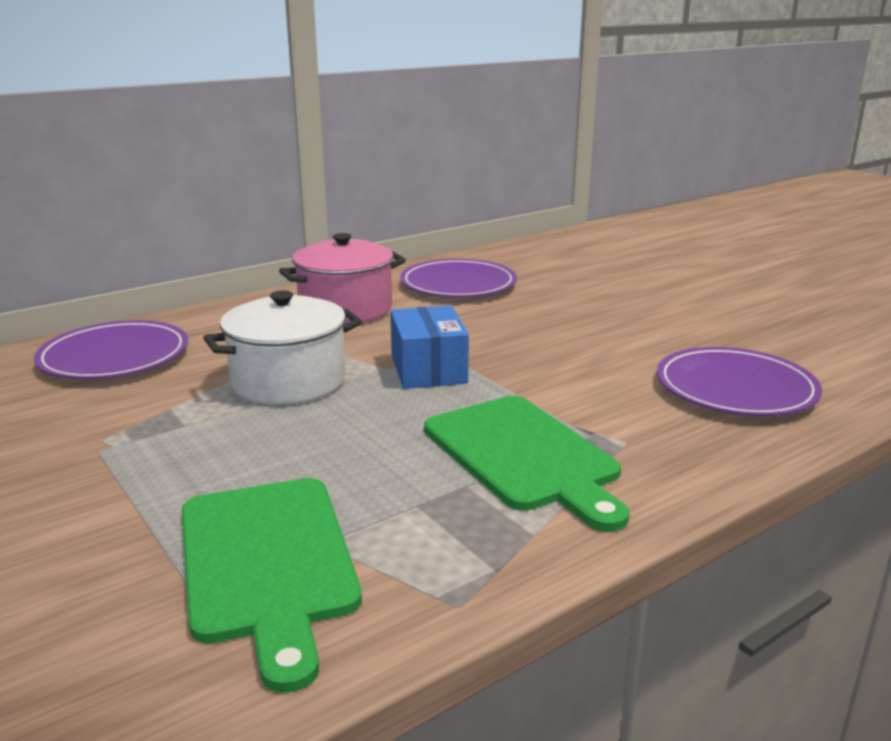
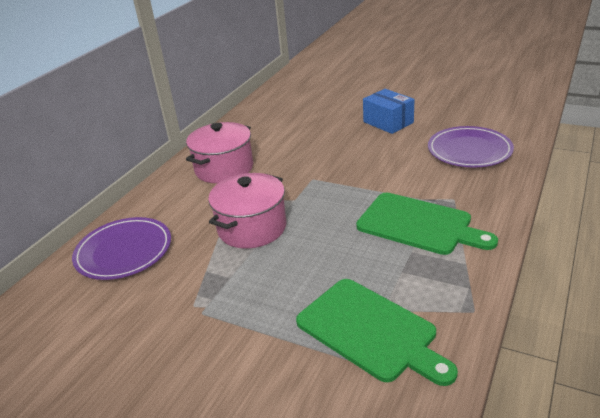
camera: 25 degrees left, 10 degrees up
(289, 381) = (252, 228): white pot -> pink pot
(428, 369) = (317, 192): blue box -> blue box (388, 122)
(458, 284) = (268, 129): purple plate -> none

